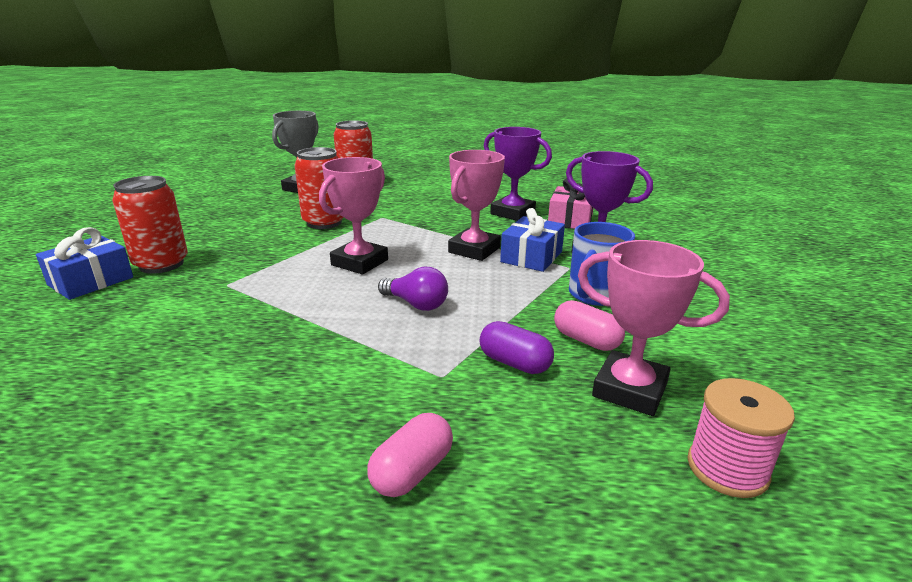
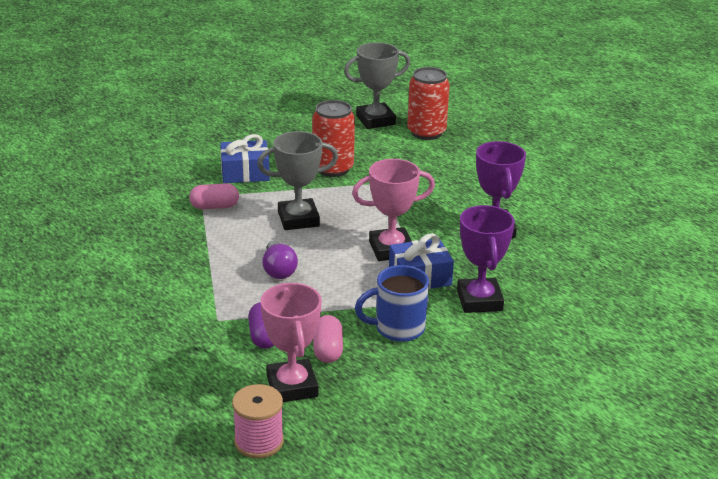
camera: 45 degrees right, 5 degrees up
(91, 281) = (140, 156): blue gift -> blue gift (245, 172)
(161, 264) = (188, 160): red can -> none
(359, 262) = (298, 219): pink trophy -> grey trophy
(412, 471) = (135, 350): pink capsule -> pink capsule (214, 206)
(570, 220) = (528, 261): pink gift -> none

